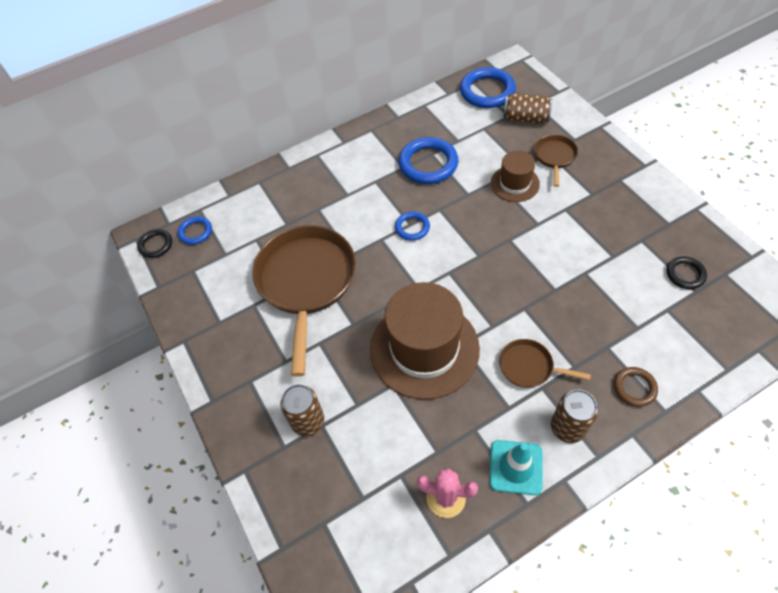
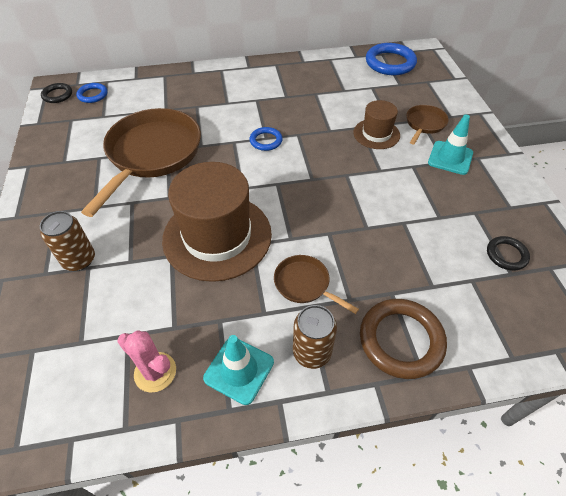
camera: 15 degrees right, 5 degrees down
(428, 164) = (308, 99): blue ring -> none
(525, 118) = (413, 89): brown can -> none
(595, 188) = (450, 158): none -> turquoise traffic cone
(634, 388) = (401, 340): brown ring -> brown ring, size x1.82

